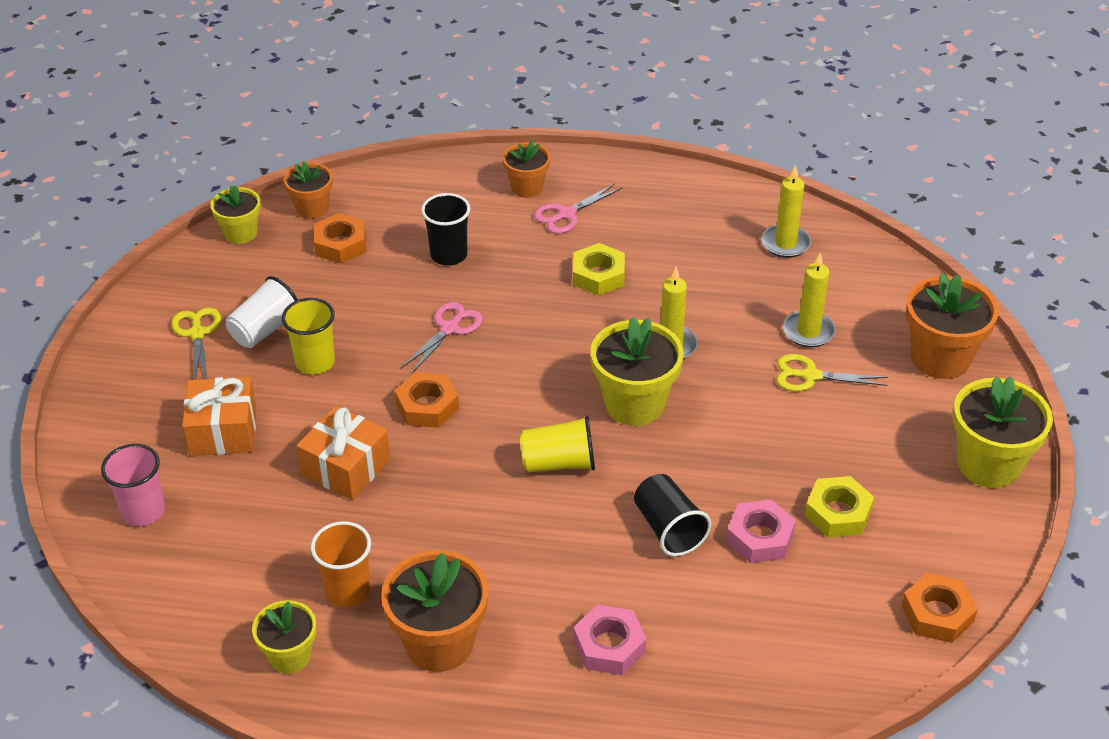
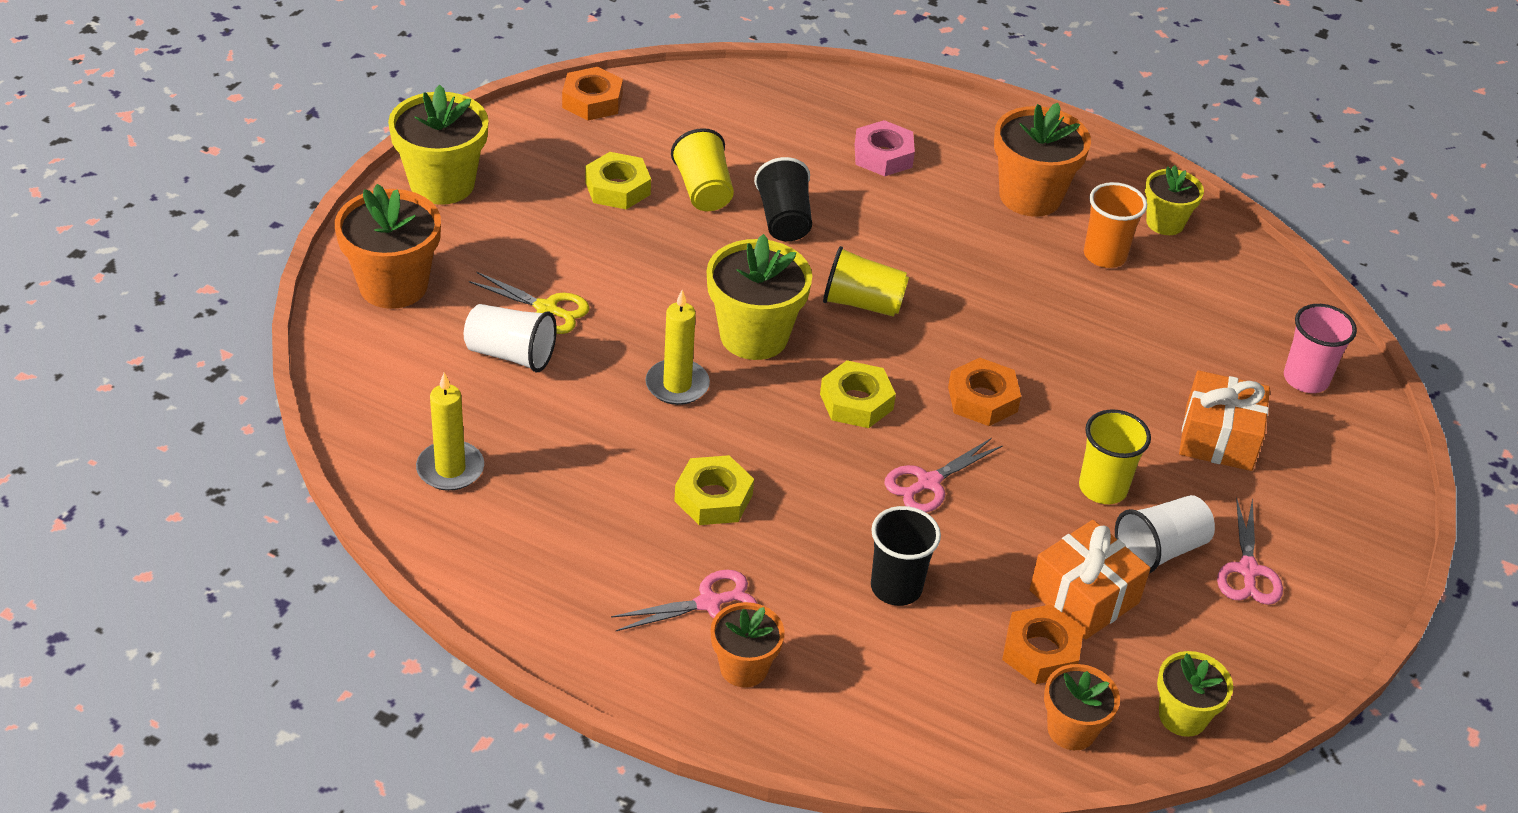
camera: 165 degrees left, 0 degrees up
(197, 333) = (1248, 570): yellow scissors -> pink scissors
(346, 467) = (1086, 362): orange gift -> orange gift (1084, 596)
(528, 373) = (856, 401): none -> yellow nut
(760, 537) = (703, 190): pink nut -> yellow cup
(808, 331) = (511, 354): yellow candle -> white cup

